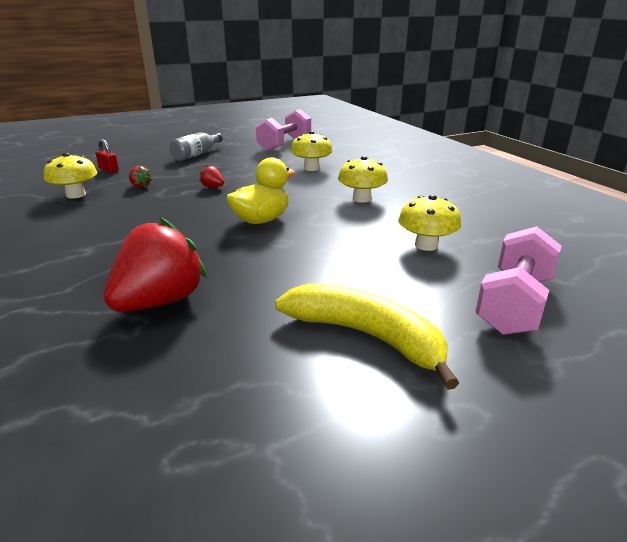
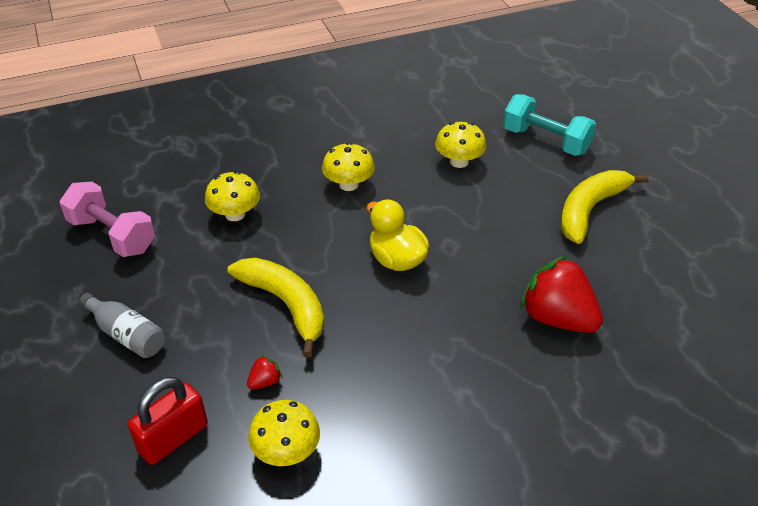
camera: 85 degrees left, 15 degrees up
(108, 169) = (173, 438): red padlock -> red padlock, size x1.80
(213, 187) = (285, 304): red strawberry -> yellow banana
(514, 304) = (545, 141): pink dumbbell -> turquoise dumbbell

